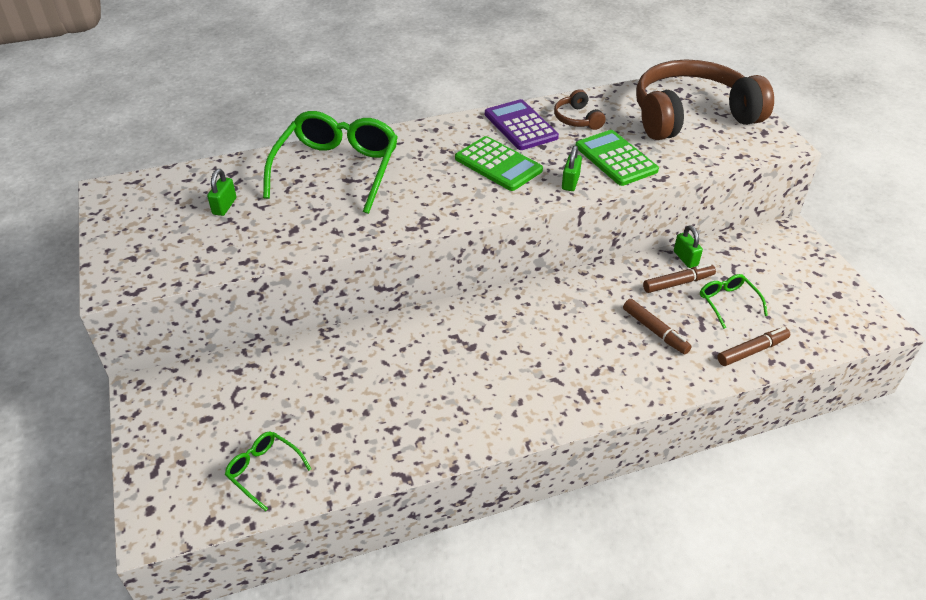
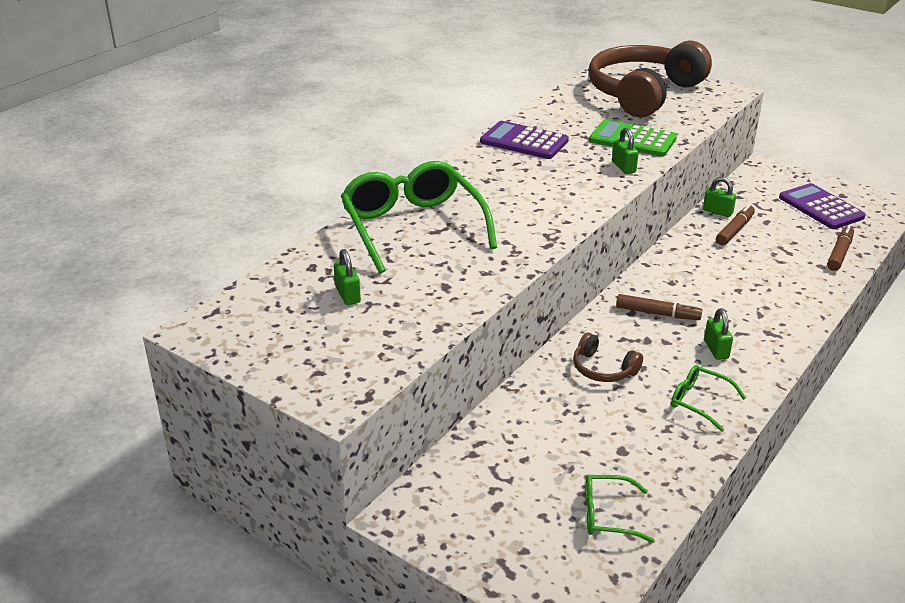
camera: 35 degrees left, 10 degrees down
(498, 164) = (548, 175): green calculator -> none
(516, 384) = (716, 349): none -> green padlock
(577, 119) = (562, 122): brown headphones -> brown headphones (603, 369)
(655, 331) = (762, 269): brown marker -> brown marker (657, 313)
(728, 302) = (784, 229): green glasses -> green glasses (699, 402)
(796, 297) = (821, 207): none -> purple calculator

